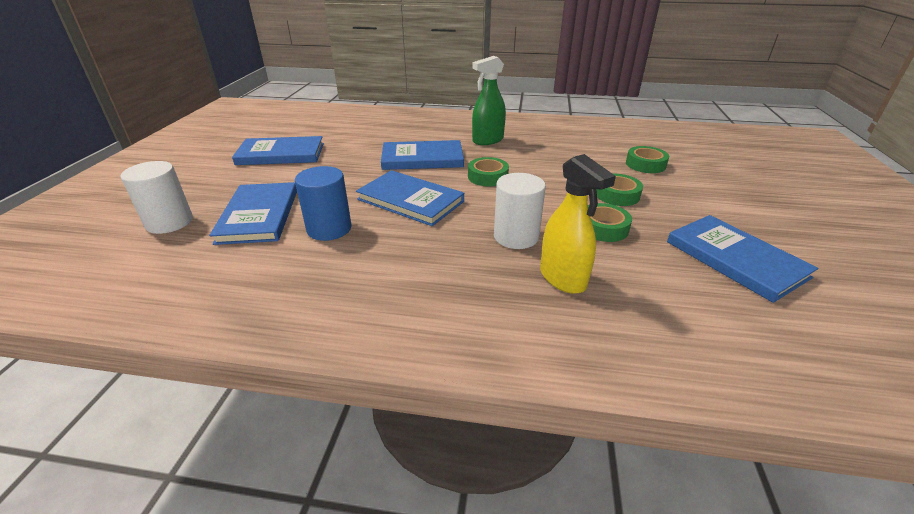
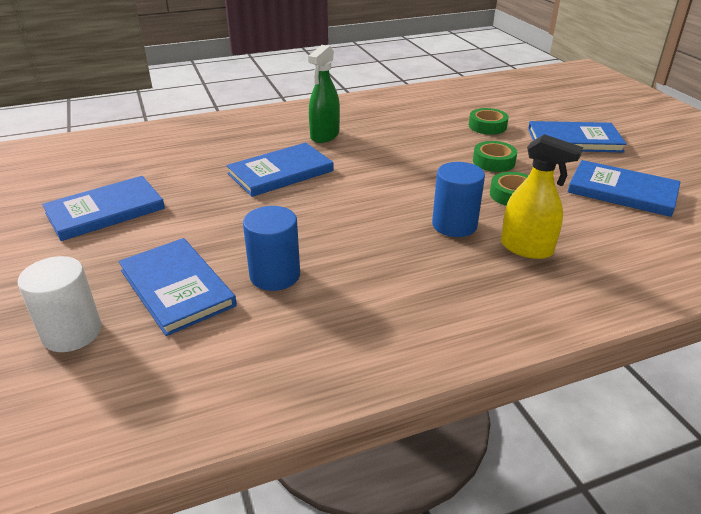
camera: 30 degrees left, 0 degrees up
(410, 200) = (322, 220): blue book -> blue book (574, 140)
(487, 177) = (367, 175): green tape -> none
(516, 236) = (454, 225): white cylinder -> blue cylinder

